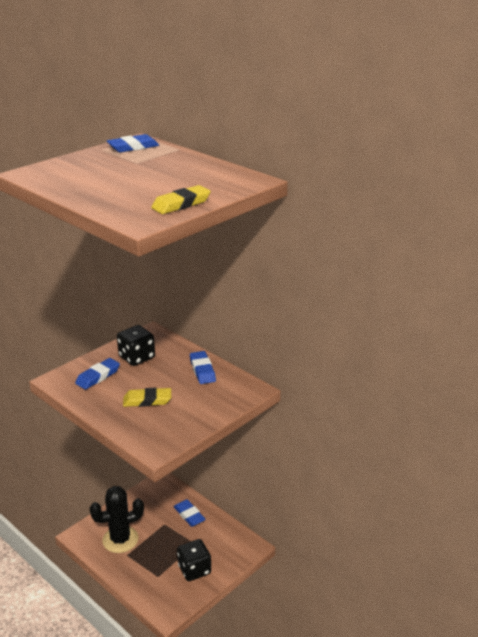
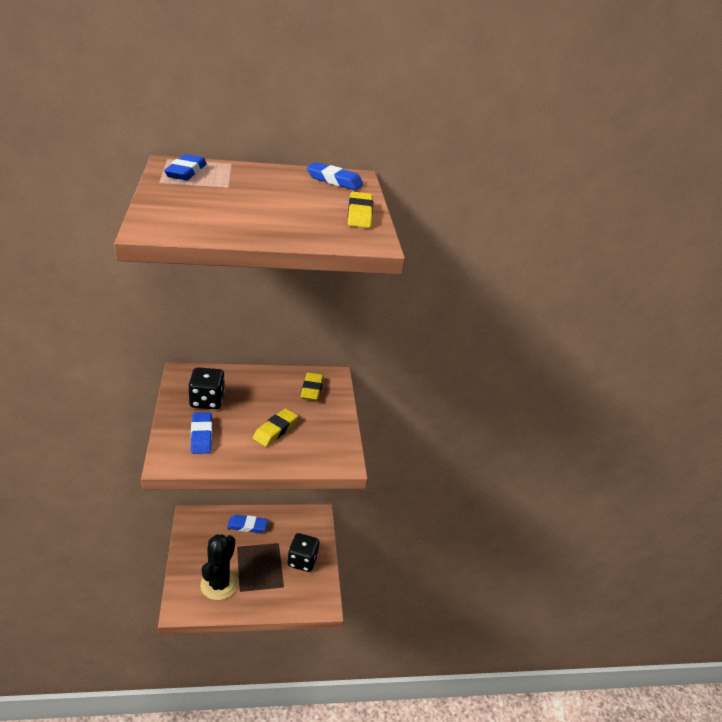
camera: 55 degrees left, 5 degrees up
(202, 370) = (276, 382): blue eraser -> blue eraser (334, 181)
(219, 389) = (312, 389): none -> yellow eraser

